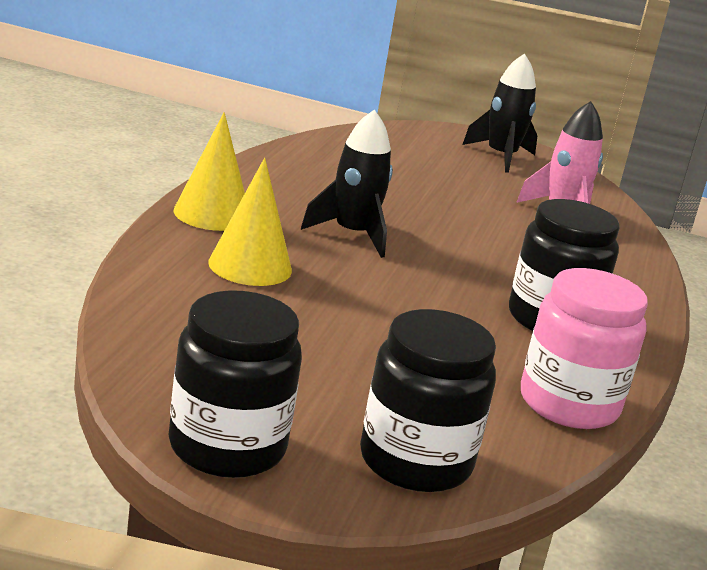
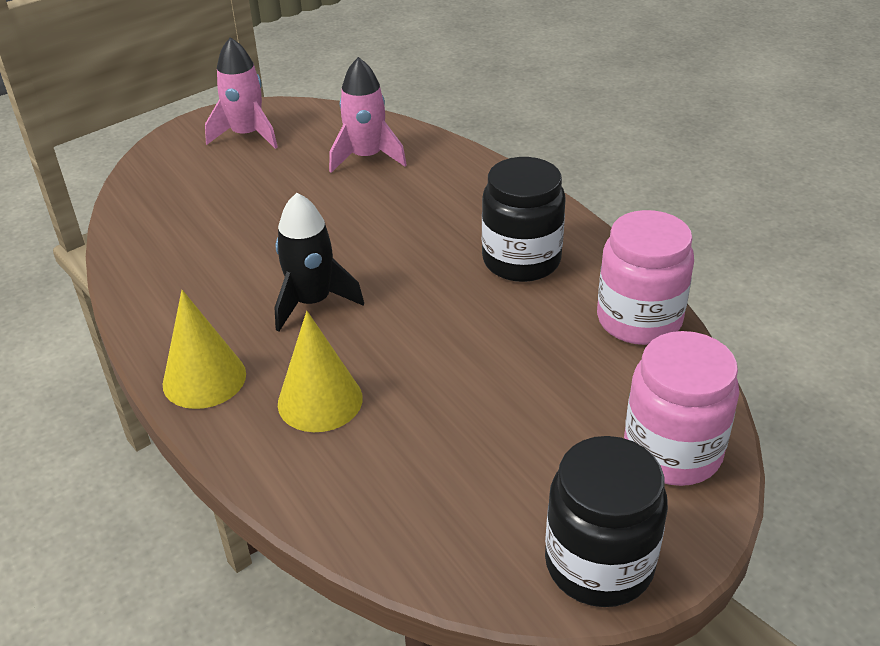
camera: 45 degrees left, 15 degrees up
(415, 461) = (672, 451): black jar -> pink jar
(501, 157) = (247, 135): black rocket -> pink rocket

